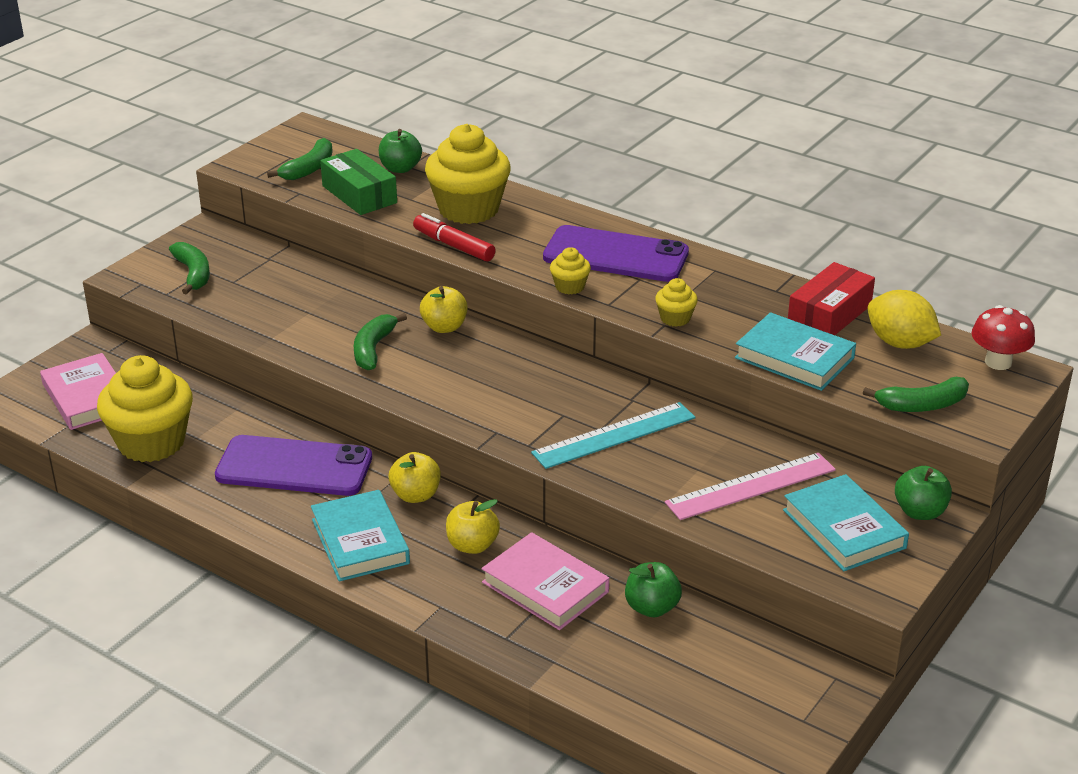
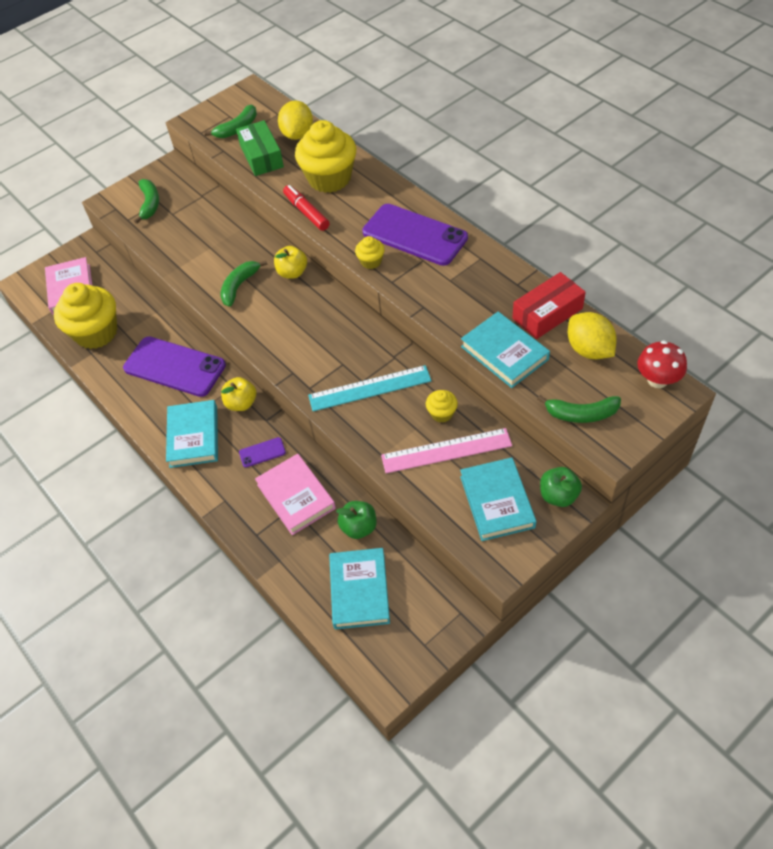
camera: 20 degrees right, 20 degrees up
(400, 168) = (298, 134): green apple -> yellow lemon
(472, 545) = (262, 452): yellow apple -> purple phone
(675, 318) = (433, 302): yellow cupcake -> yellow cupcake (441, 413)
(685, 676) = (359, 590): none -> turquoise book

